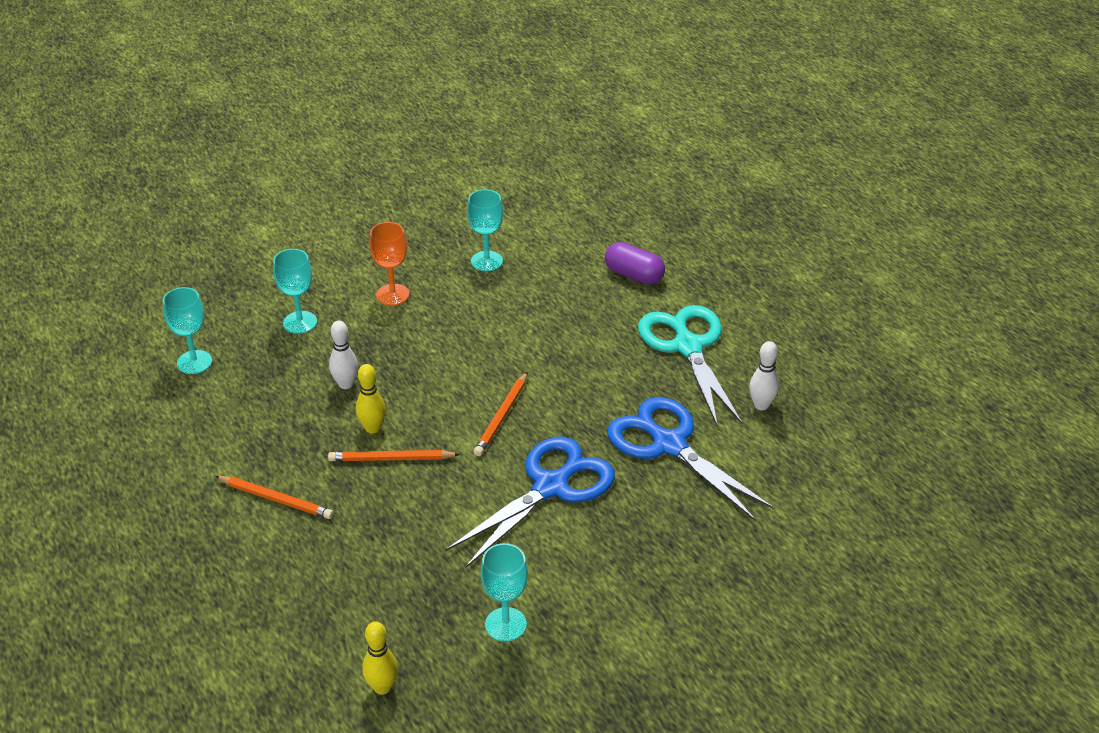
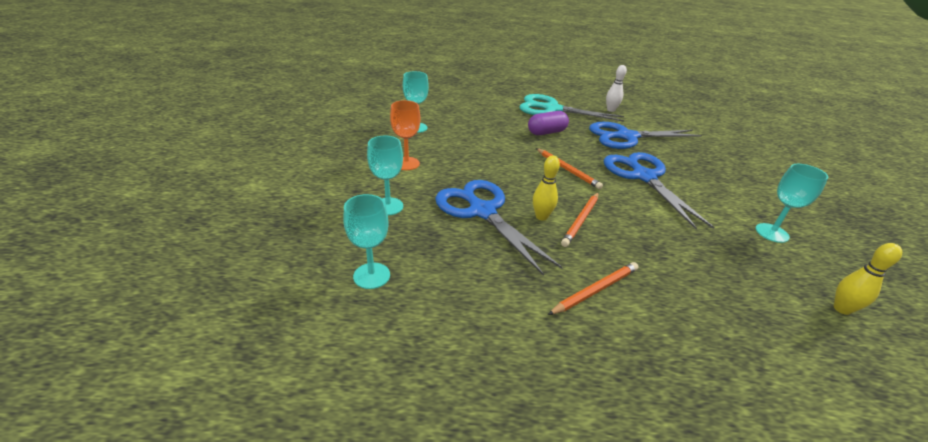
camera: 60 degrees left, 5 degrees down
(346, 384) = (482, 211): white bowling pin -> blue scissors
(634, 275) = (480, 101): purple capsule -> purple capsule (546, 132)

